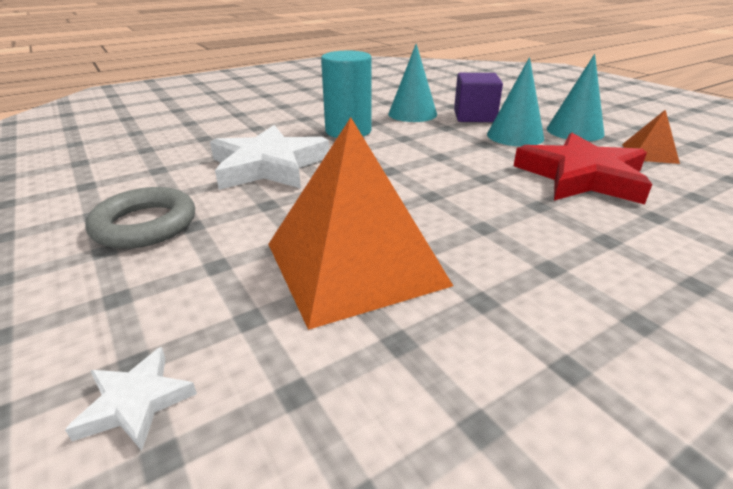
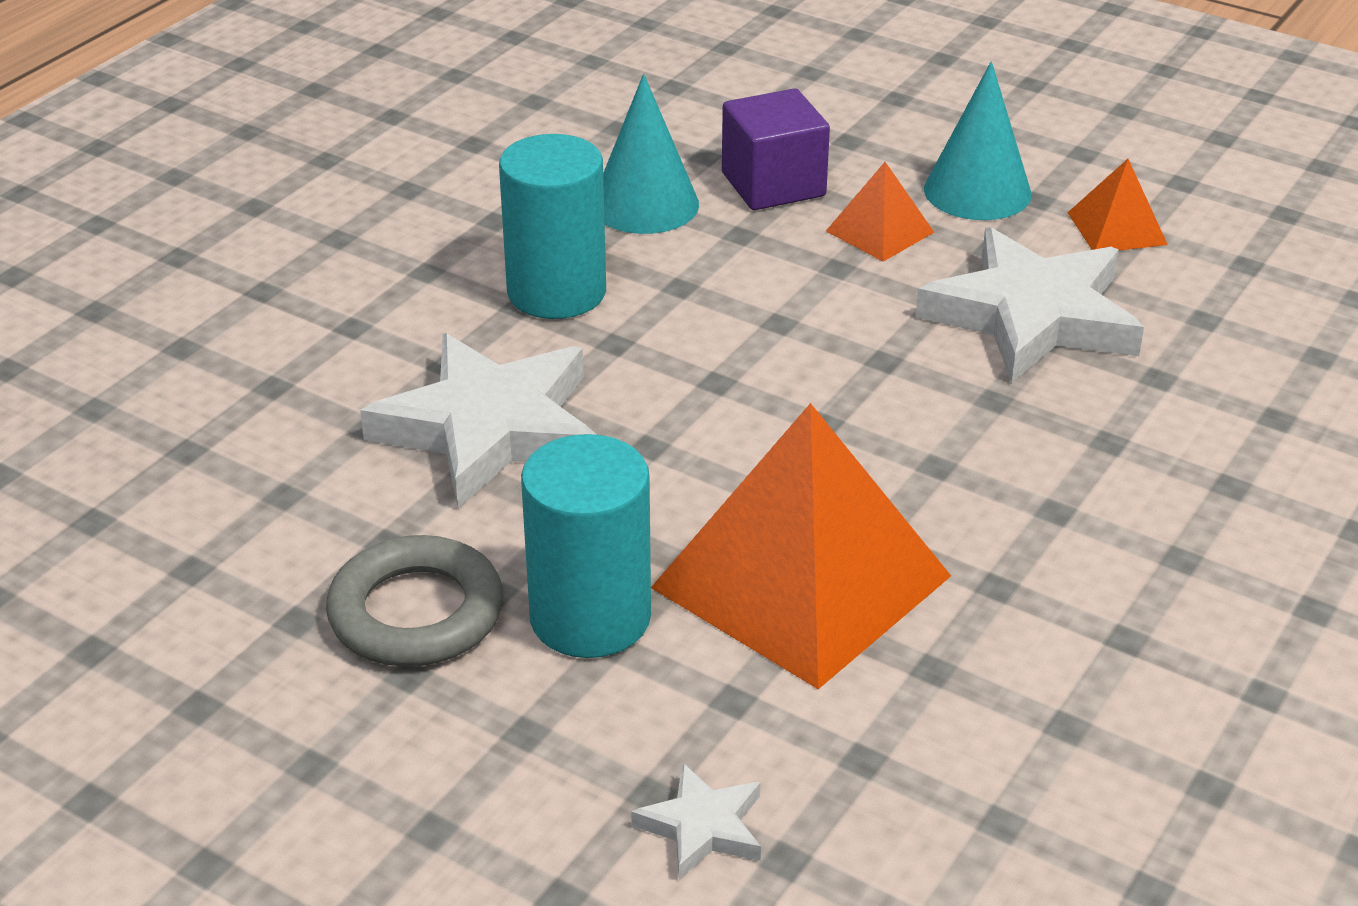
camera: 25 degrees left, 5 degrees up
(221, 249) = (590, 617): none -> turquoise cylinder
(515, 136) = (880, 231): turquoise cone -> orange pyramid
(581, 177) = (1032, 317): red star -> white star

